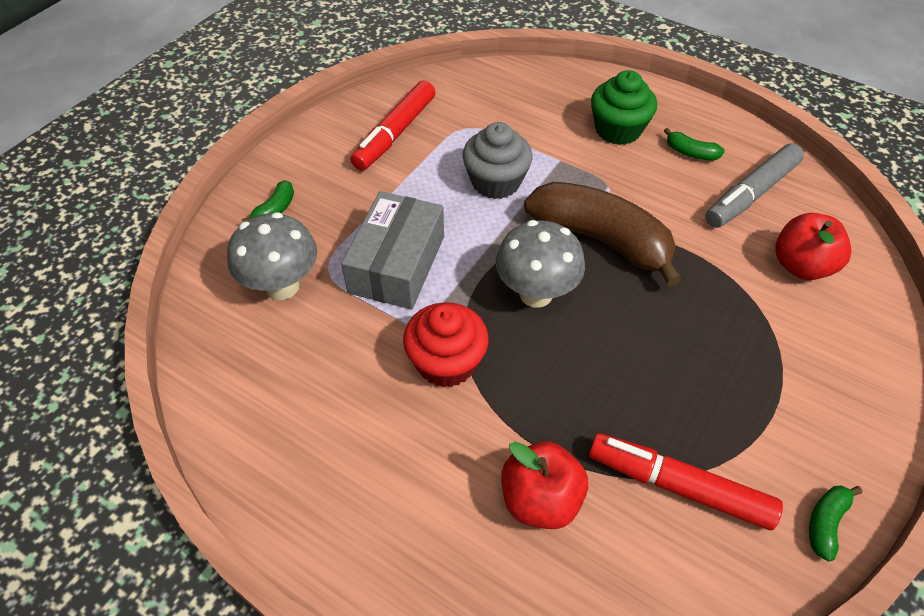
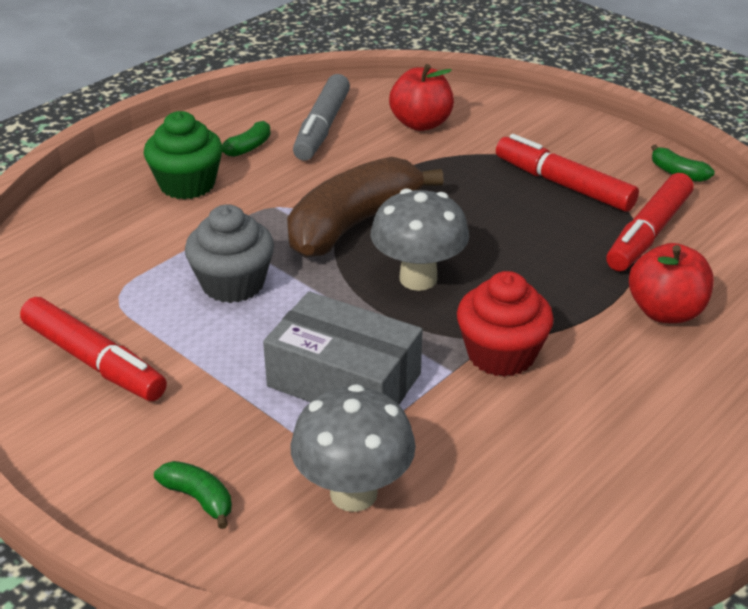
camera: 80 degrees left, 15 degrees down
(741, 400) = (563, 184): none -> red marker
(751, 194) = (322, 128): grey marker -> grey marker turned 45 degrees clockwise

